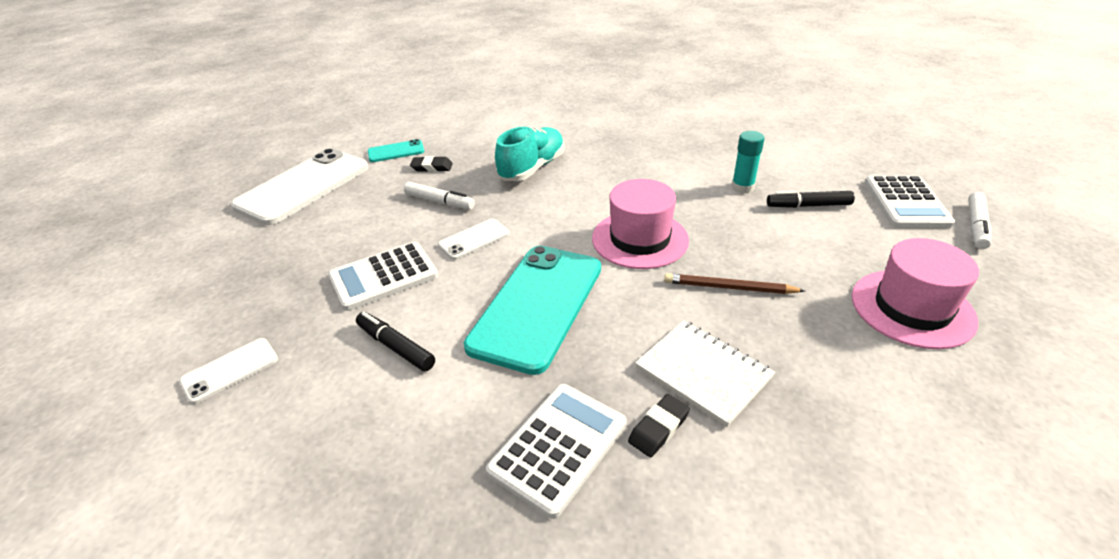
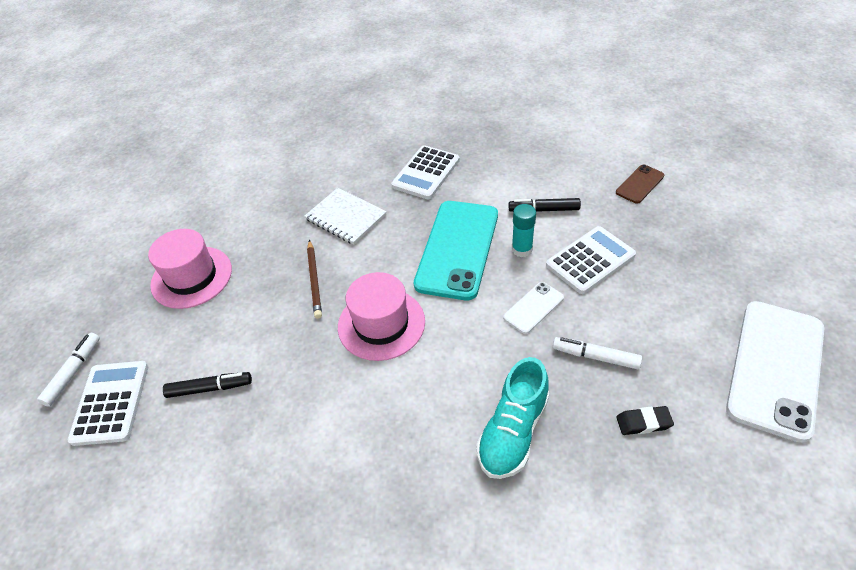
camera: 175 degrees right, 10 degrees up
(230, 370) = (639, 184): white phone -> brown phone
(396, 151) = (718, 457): turquoise phone -> none
(396, 346) = (543, 210): black marker -> black marker turned 150 degrees clockwise
(658, 428) = (374, 187): black eraser -> none
(729, 287) = (314, 280): brown pencil -> brown pencil turned 75 degrees clockwise
(742, 187) = (266, 415): turquoise glue stick -> turquoise glue stick (522, 249)

